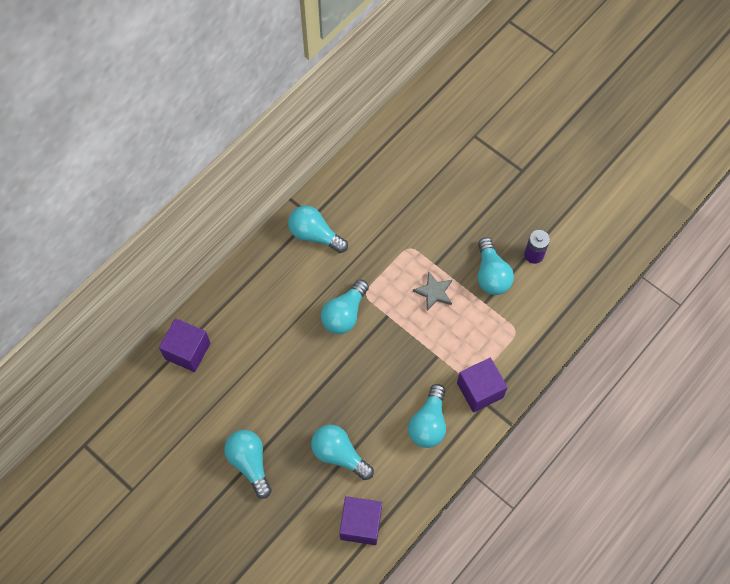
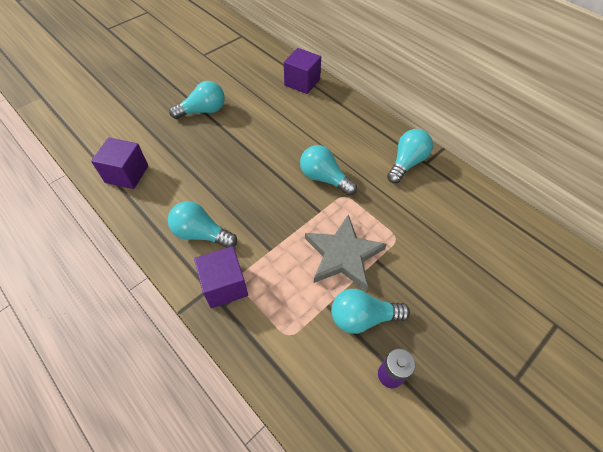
camera: 95 degrees right, 10 degrees down
(339, 454) = (192, 164): turquoise light bulb -> none
(434, 292) = (343, 255): grey star -> grey star, size x1.84

